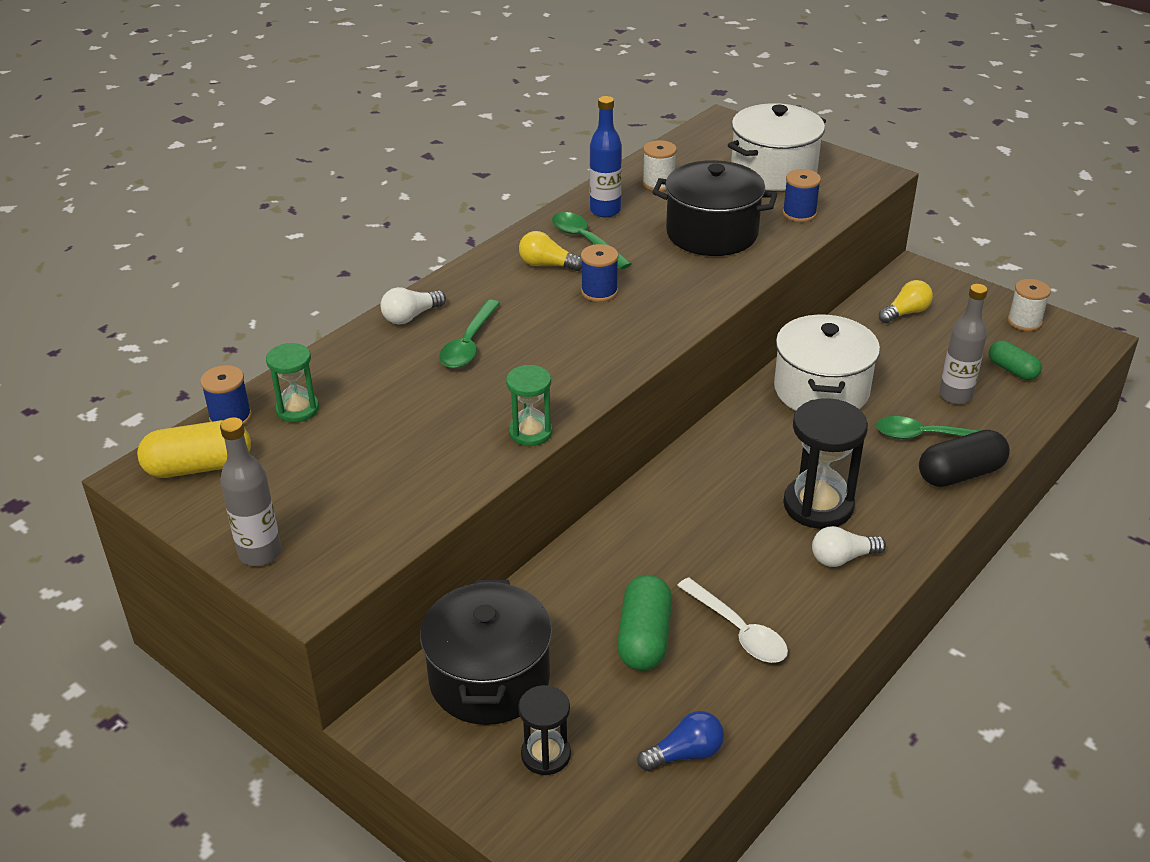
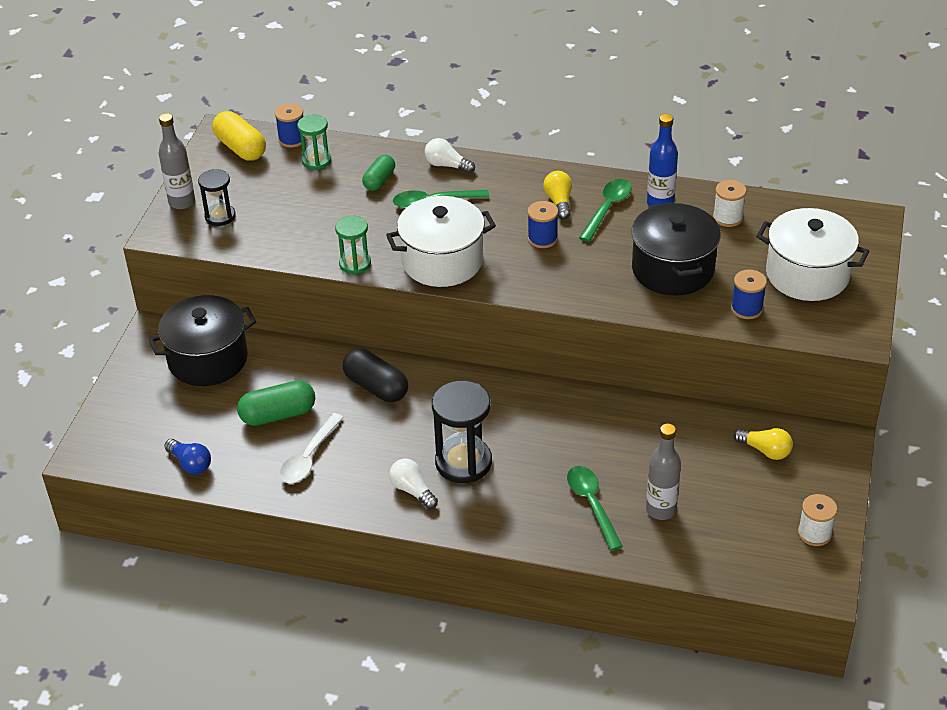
camera: 65 degrees right, 5 degrees up
(546, 755) = (161, 404): black hourglass -> black hourglass (220, 216)
(821, 390) = (609, 427): white pot -> white pot (442, 261)
(960, 474) = (555, 535): black capsule -> black capsule (376, 387)
(1012, 370) = (728, 539): green capsule -> green capsule (379, 180)

